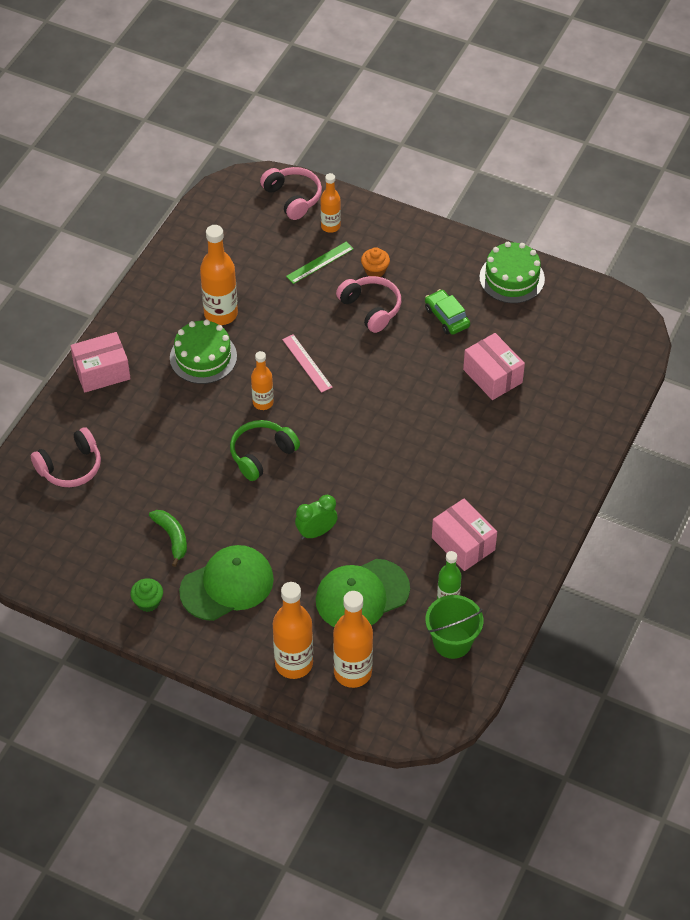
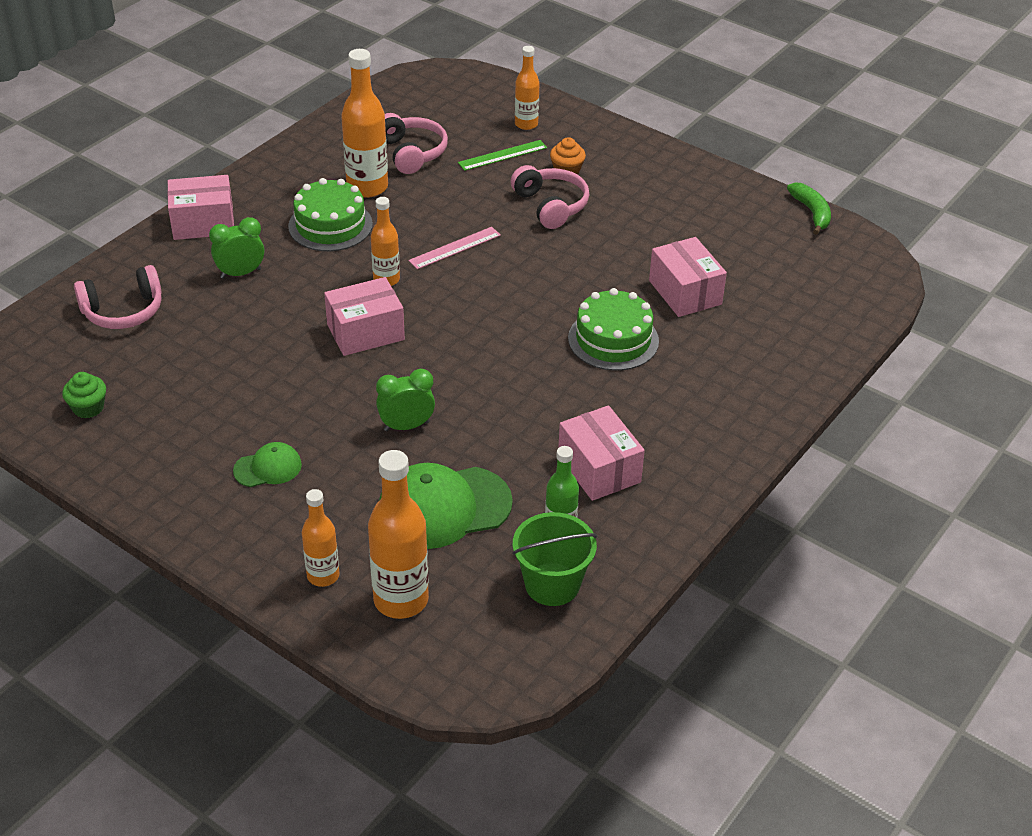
camera: 10 degrees right, 10 degrees down
(148, 416) = (241, 273): none -> green clock
(148, 602) = (157, 471): green cupcake -> green cupcake (88, 408)
(172, 538) = (218, 404): green banana -> green banana (811, 213)
(227, 585) = (268, 468): green cap -> green cap, size x0.51
(261, 454) = (365, 332): green headphones -> pink box
(293, 198) = (491, 94): pink headphones -> pink headphones (412, 153)
(294, 664) = (323, 575): orange bottle -> orange bottle, size x0.60
(307, 363) = (455, 248): pink ruler -> pink ruler turned 75 degrees clockwise
(447, 317) = (642, 226): green car -> none
(512, 278) = (733, 199): green cake -> green cake (613, 339)

